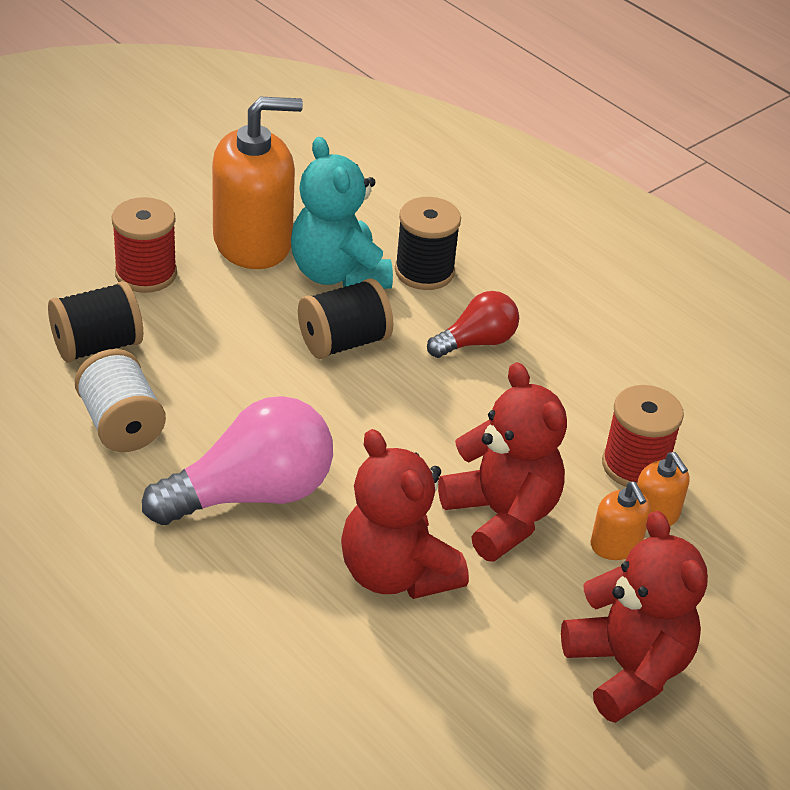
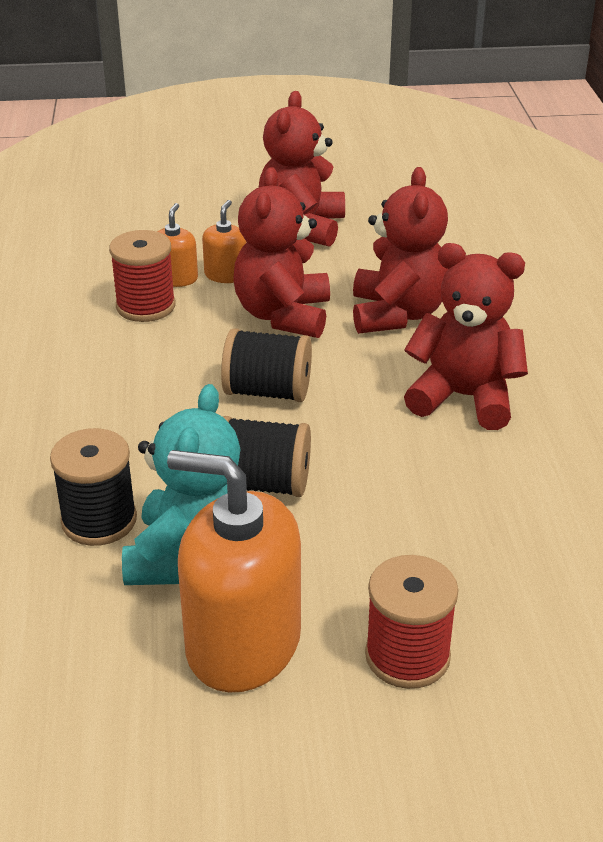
camera: 140 degrees left, 5 degrees down
(97, 345) = (522, 586): black spool -> black spool (267, 391)
(121, 424) = (544, 495): white spool -> none
(251, 494) = (464, 397): pink light bulb -> red teddy bear
(476, 342) = (141, 433): red light bulb -> none

